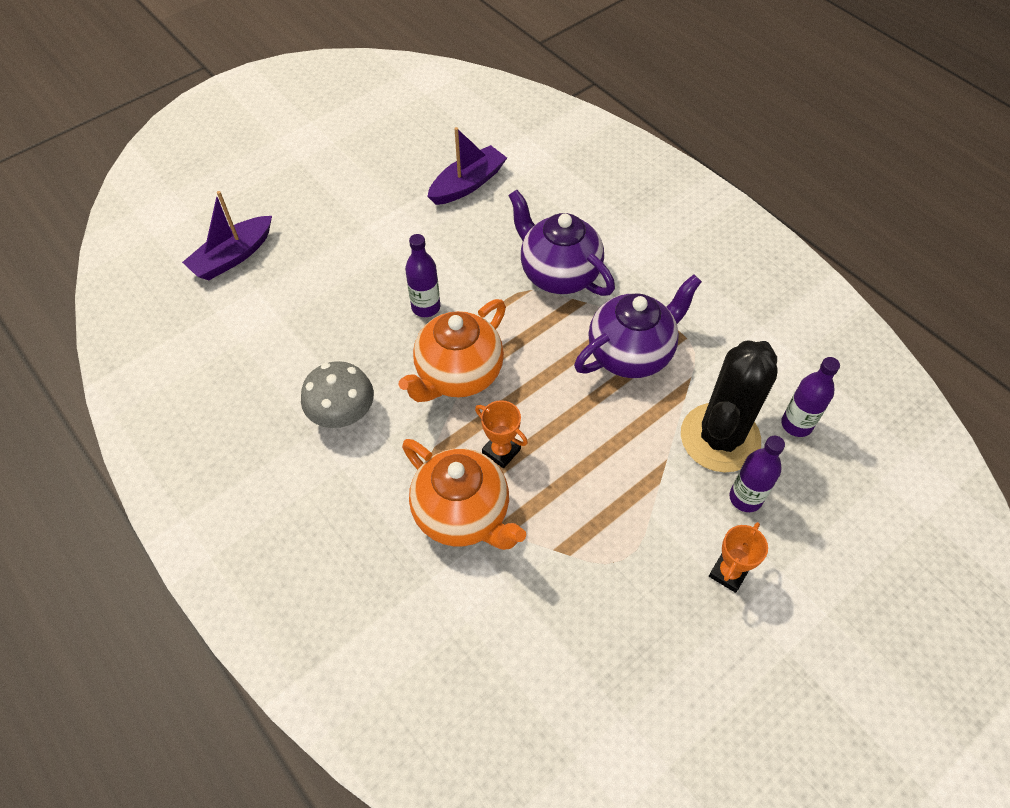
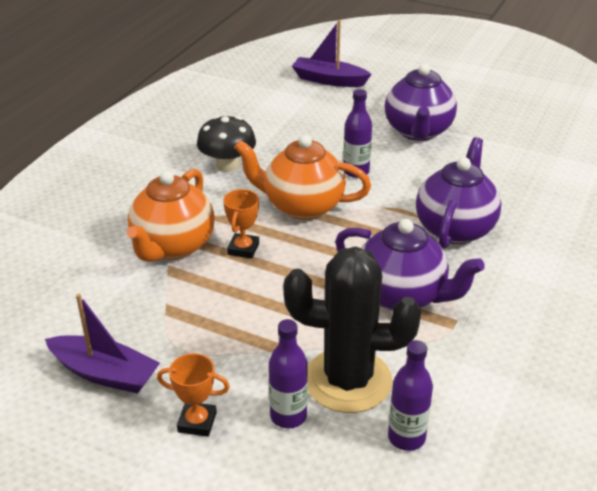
camera: 65 degrees right, 20 degrees down
(343, 414) = (227, 165): grey mushroom -> black mushroom
(388, 228) = (418, 131): none -> purple teapot
(468, 184) = (506, 153): purple boat -> purple boat (105, 373)

